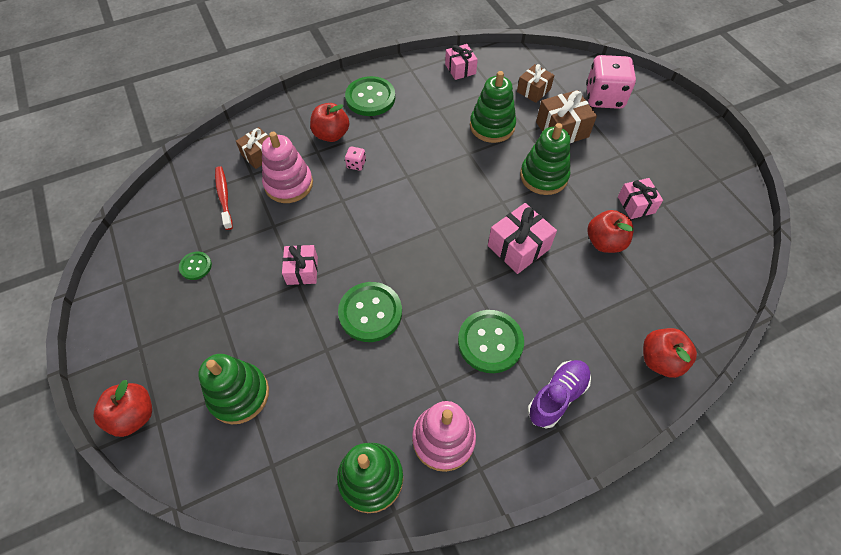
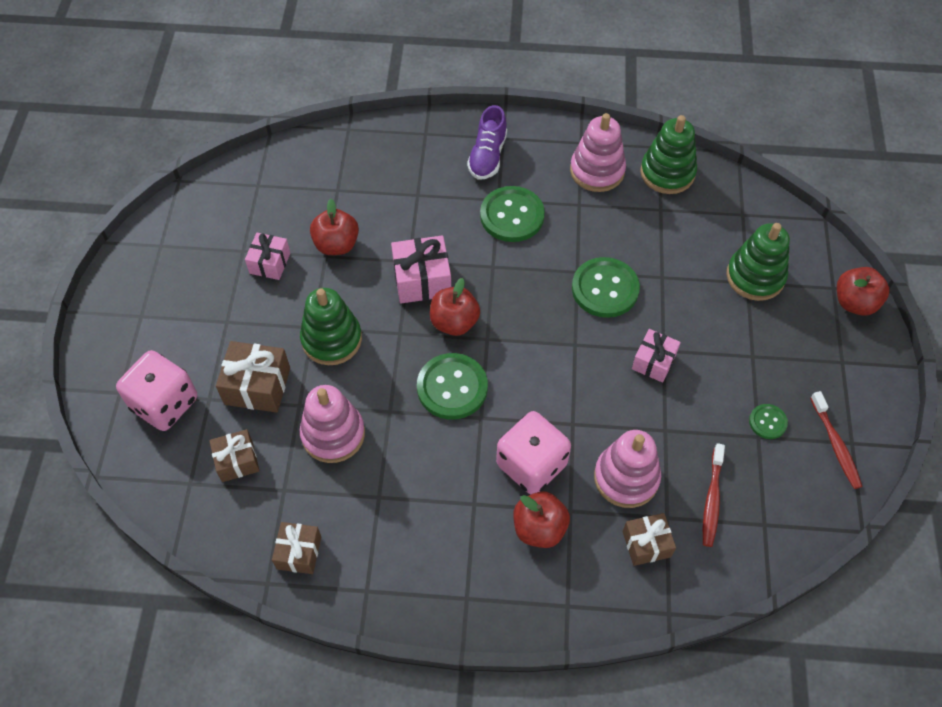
camera: 150 degrees left, 0 degrees up
(137, 273) = (835, 445): none -> red toothbrush
(356, 164) = (531, 465): pink dice -> pink dice, size x2.41
(370, 98) = (454, 566): green button -> green button (452, 387)
(460, 69) = (299, 552): pink gift -> brown gift
(492, 126) = (333, 434): green stacking toy -> pink stacking toy
(557, 396) = (487, 156): purple shoe -> purple shoe turned 60 degrees counterclockwise
(660, 360) = (384, 141): red apple -> red apple (454, 322)

